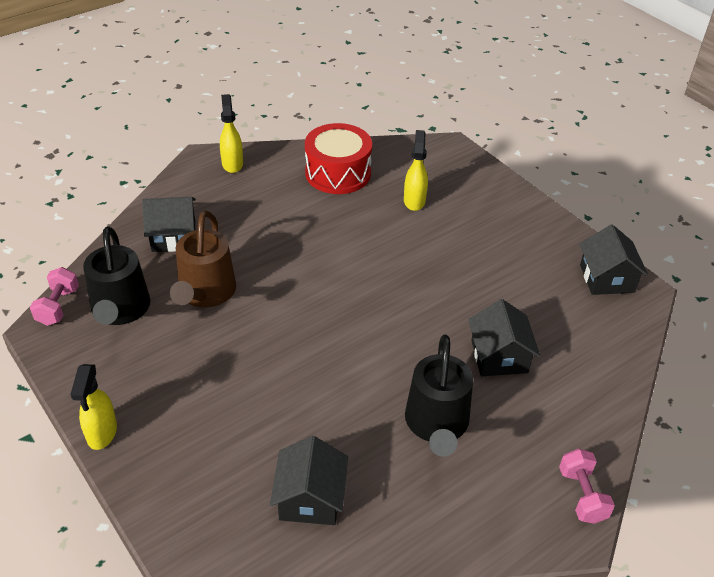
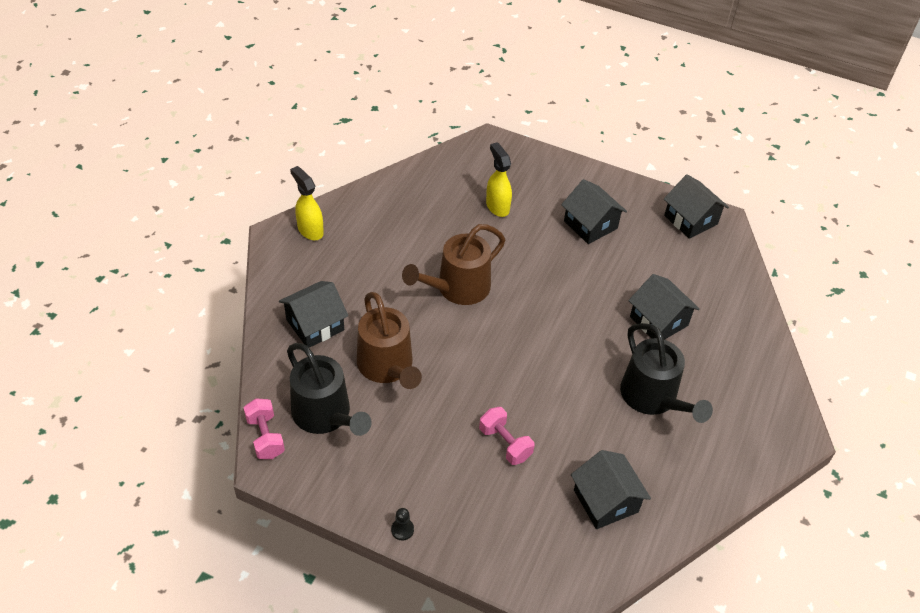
camera: 30 degrees left, 5 degrees up
(102, 433) = (402, 530): yellow spray bottle -> black pawn
(322, 254) = (458, 288): none -> brown watering can
(338, 173) = (413, 204): red drum -> none
(494, 246) = (590, 225): none -> black house
(582, 495) = (785, 405): pink dumbbell -> pink dumbbell (505, 443)

